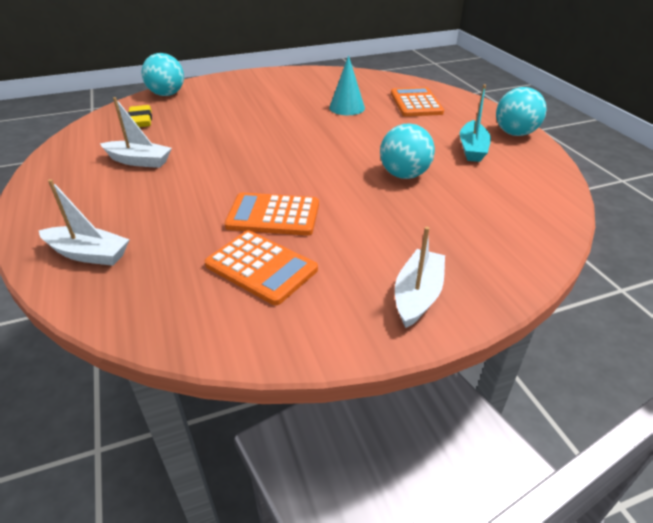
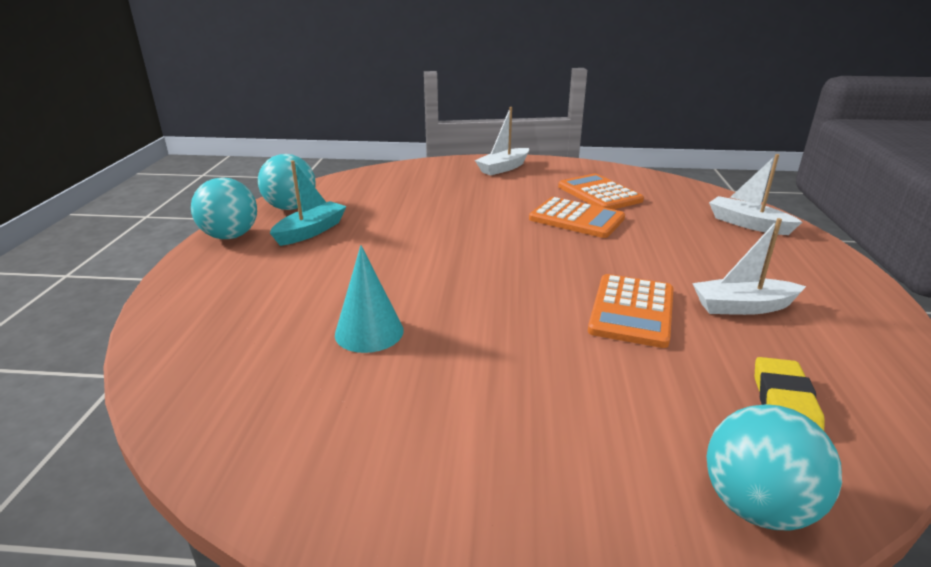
camera: 155 degrees left, 10 degrees down
(139, 161) = (743, 307): white boat -> white boat turned 45 degrees counterclockwise
(404, 175) = (421, 224): turquoise ball -> turquoise ball (291, 208)
(416, 103) = (249, 312): orange calculator -> orange calculator (632, 311)

